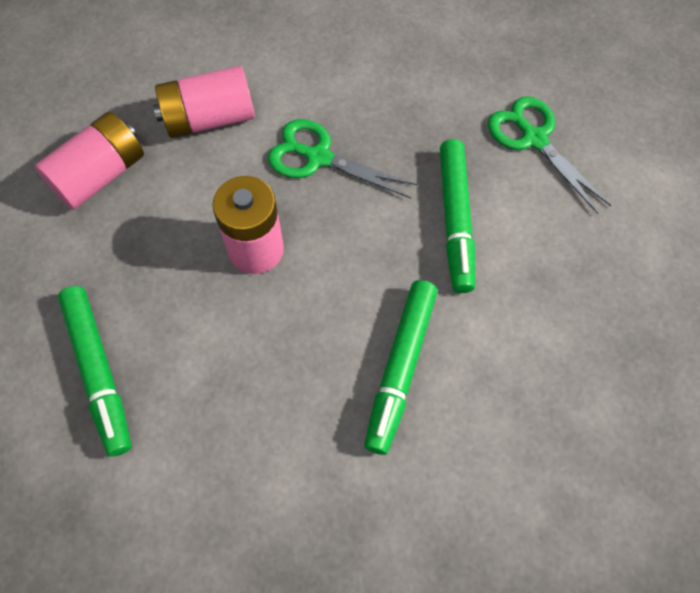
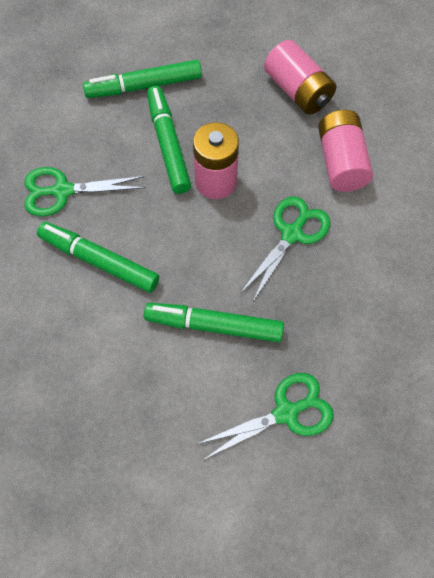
camera: 100 degrees right, 0 degrees up
(204, 318) = (168, 145): none -> green marker
(300, 446) = (62, 191): none -> green scissors

